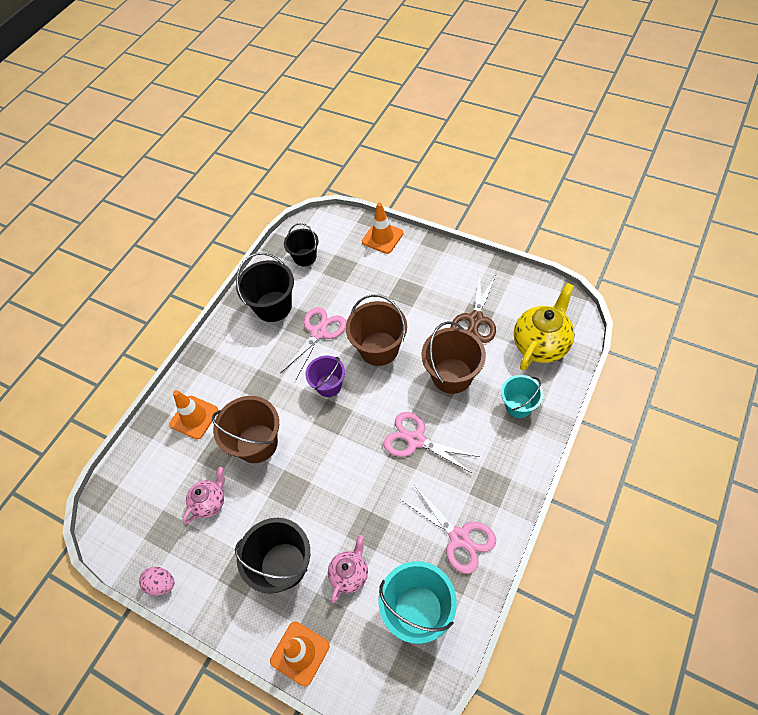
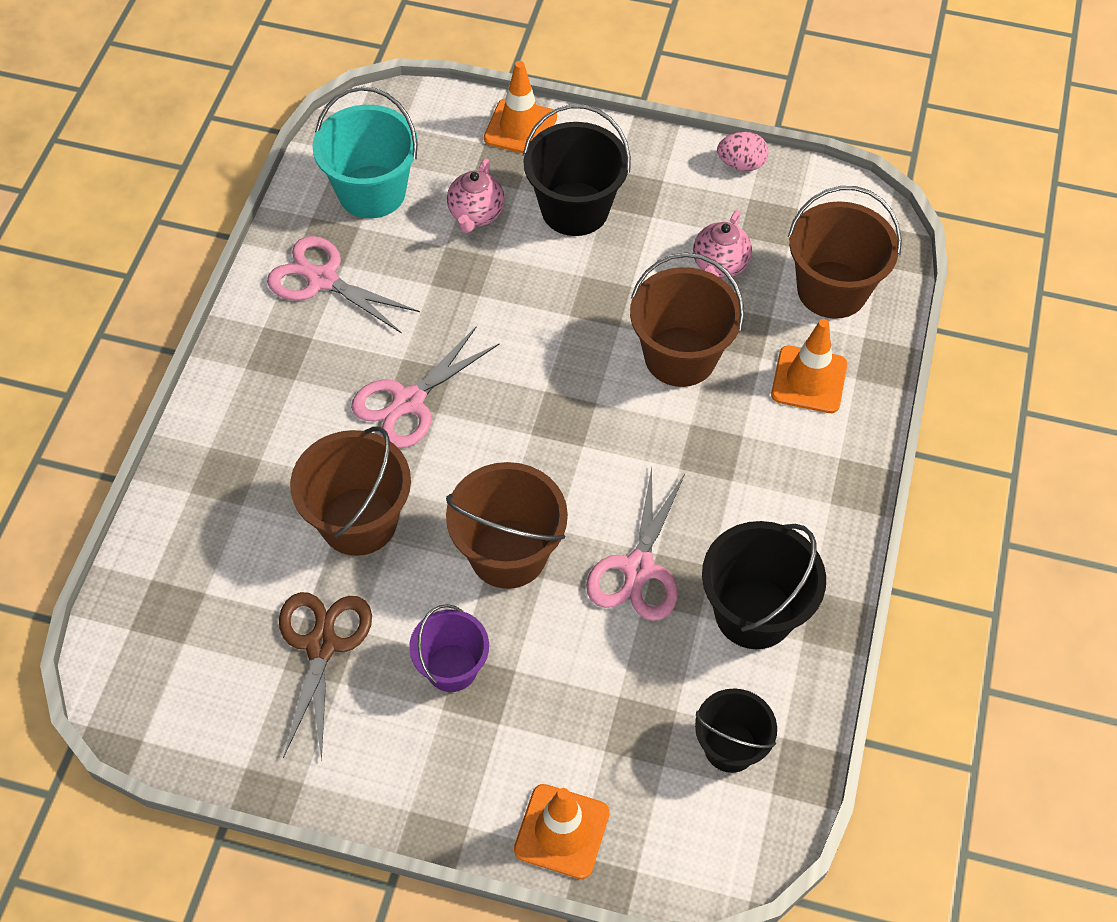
camera: 160 degrees right, 0 degrees up
(153, 473) = (832, 290): none -> brown bucket
(329, 385) = (586, 469): purple bucket -> purple bucket (451, 668)
(416, 440) = (409, 401): pink scissors -> pink scissors turned 120 degrees clockwise
(518, 405) = (233, 485): turquoise bucket -> none
(541, 345) = (188, 608): yellow teapot -> none

